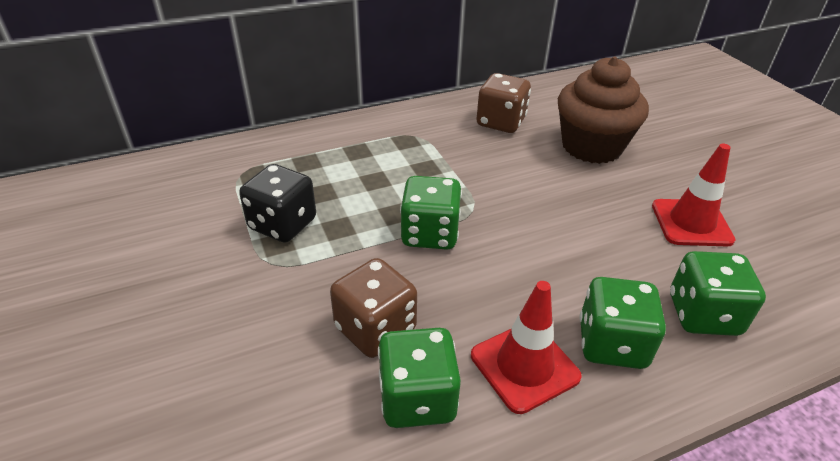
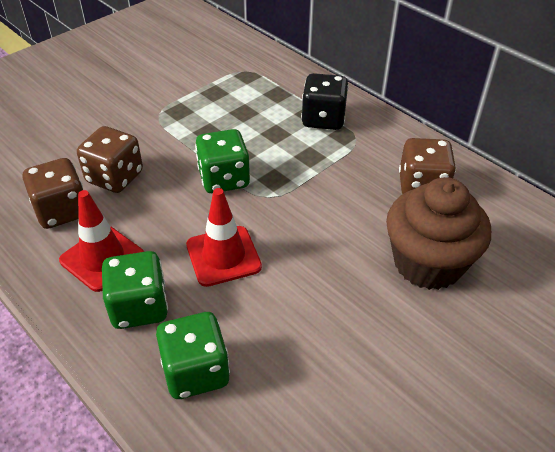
camera: 70 degrees right, 5 degrees up
(282, 224) = (199, 107): black dice -> black dice (323, 119)
(417, 398) = (62, 211): green dice -> brown dice
(691, 223) = (335, 360): red traffic cone -> red traffic cone (223, 256)

